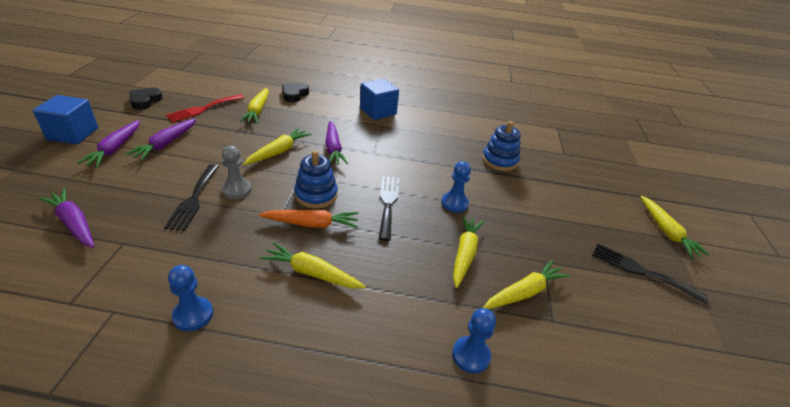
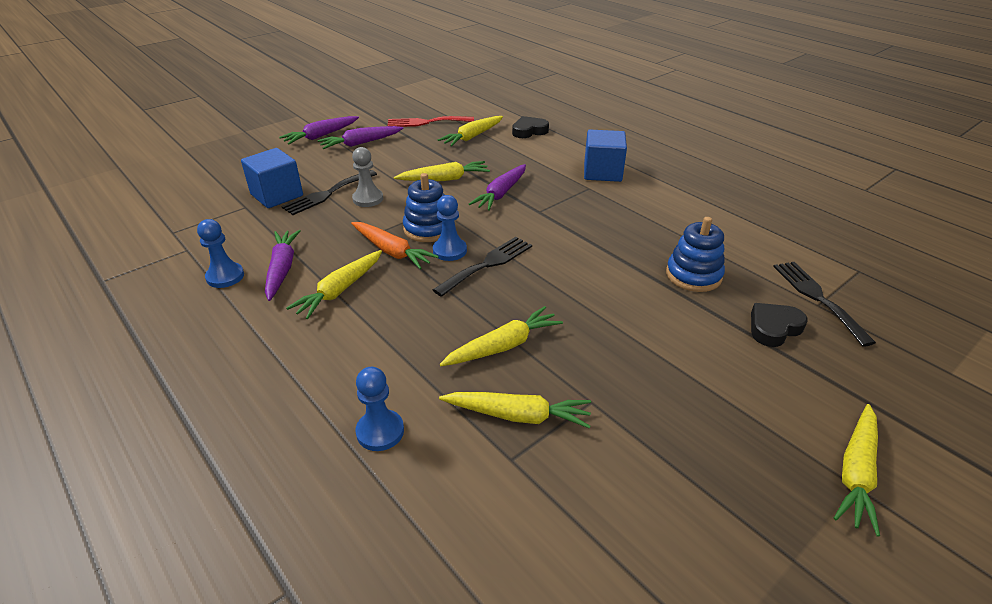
camera: 45 degrees right, 0 degrees up
(73, 134) = (307, 116): blue cube -> blue cube (277, 195)
(74, 223) = (234, 181): purple carrot -> purple carrot (282, 269)
(145, 101) = (387, 103): black heart -> black heart (773, 328)
(312, 273) = (340, 290): yellow carrot -> yellow carrot turned 120 degrees counterclockwise
(454, 203) = (563, 295): blue pawn -> blue pawn (449, 251)
(641, 271) = (723, 489): black fork -> black fork (817, 298)

